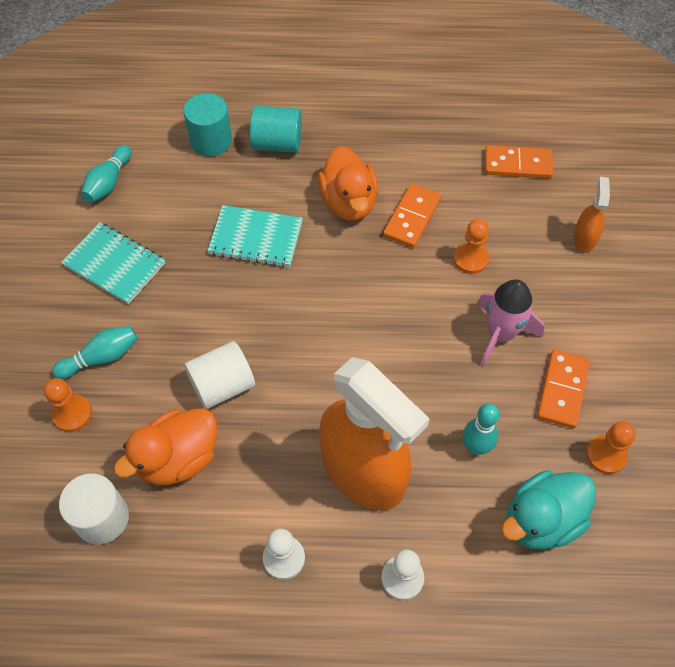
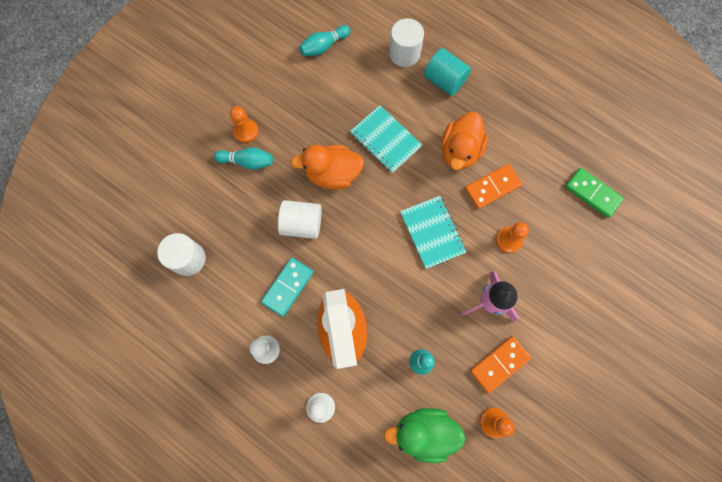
camera: 35 degrees right, 15 degrees up
(72, 414) = (211, 186): orange pawn -> orange pawn (246, 131)
(115, 264) = (292, 105): turquoise notebook -> turquoise notebook (432, 232)
(178, 459) = (249, 252): orange duck -> orange duck (332, 174)
(211, 141) = (404, 53): turquoise cylinder -> white cylinder
(258, 467) = (288, 287): none -> turquoise domino
(517, 164) = (592, 193): orange domino -> green domino
(541, 520) = (424, 432): turquoise duck -> green duck
(584, 239) = (595, 275): orange spray bottle -> none

